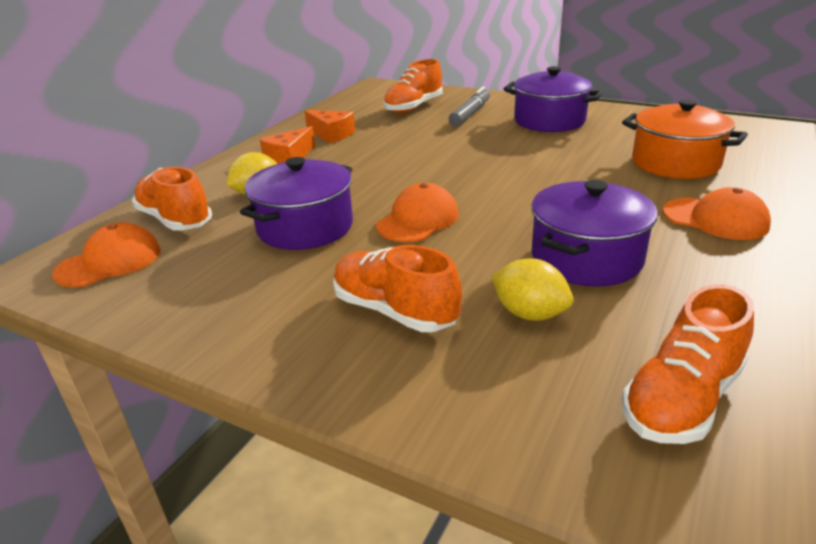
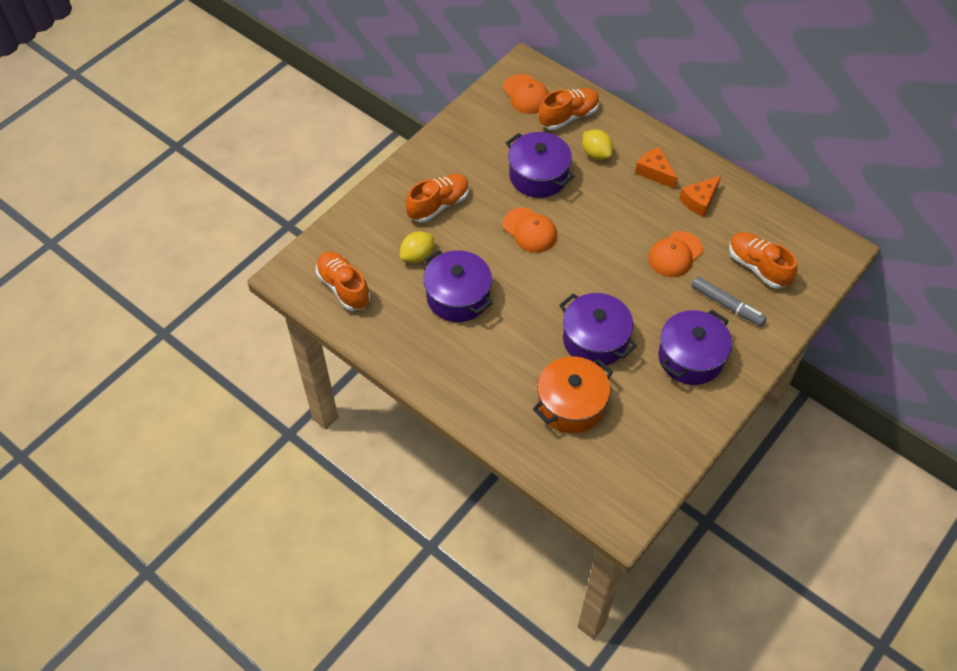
camera: 100 degrees right, 25 degrees up
(571, 161) = (595, 340): none -> purple pot
(715, 219) = (479, 381): orange cap -> orange cap (675, 254)

